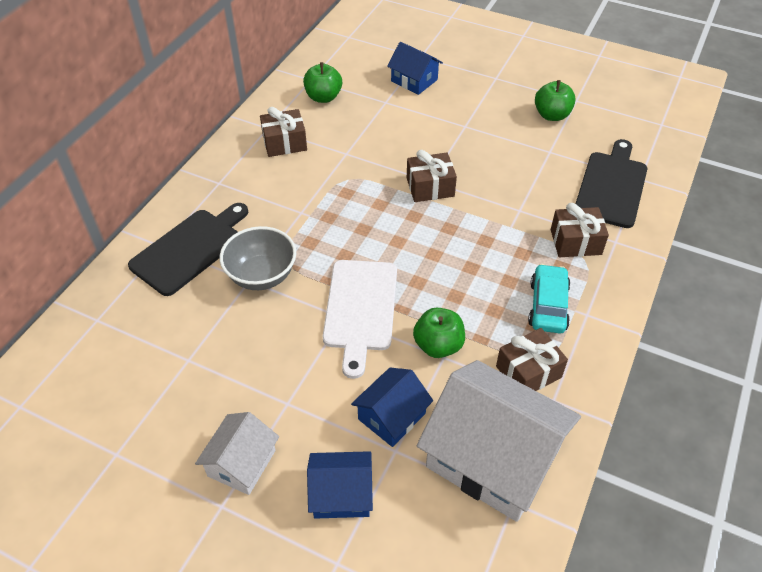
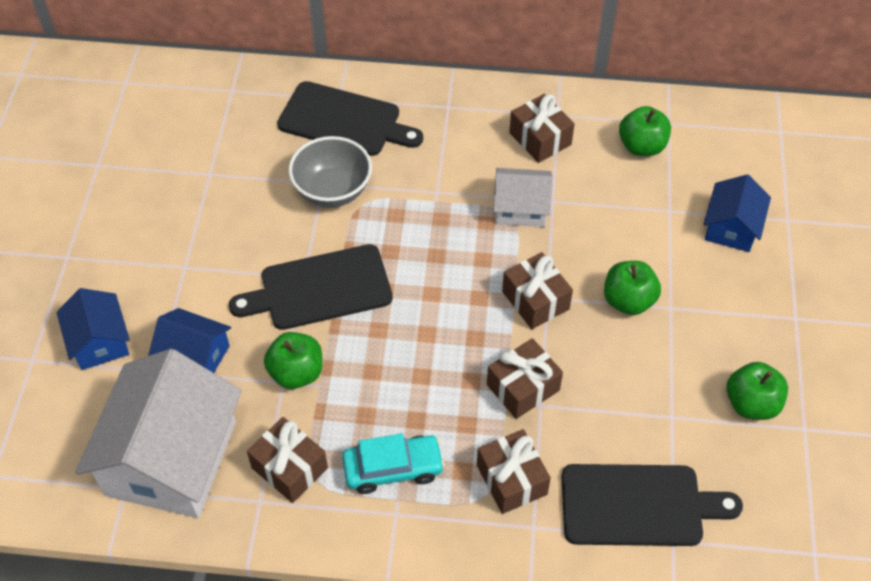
camera: 70 degrees right, 5 degrees up
(242, 463) = (111, 255): white house -> white house (521, 208)
(360, 309) = (320, 289): white cutting board -> black cutting board
(451, 143) = (628, 301): none -> green apple
(502, 215) = (523, 387): none -> brown gift

